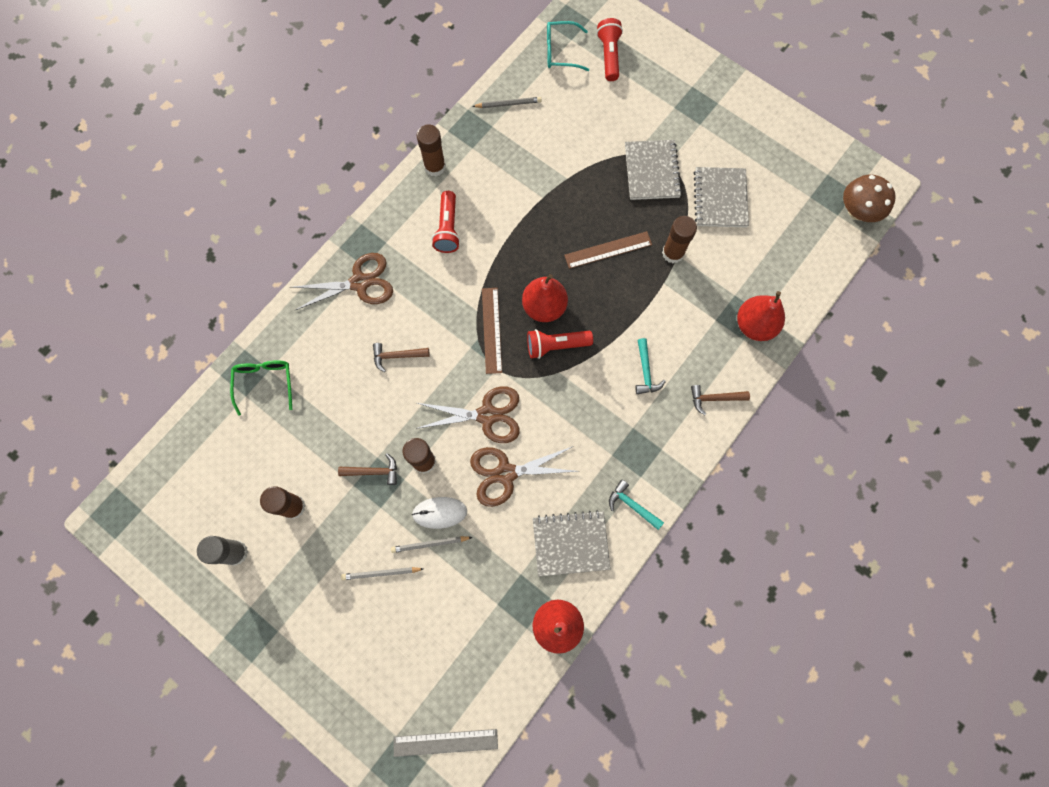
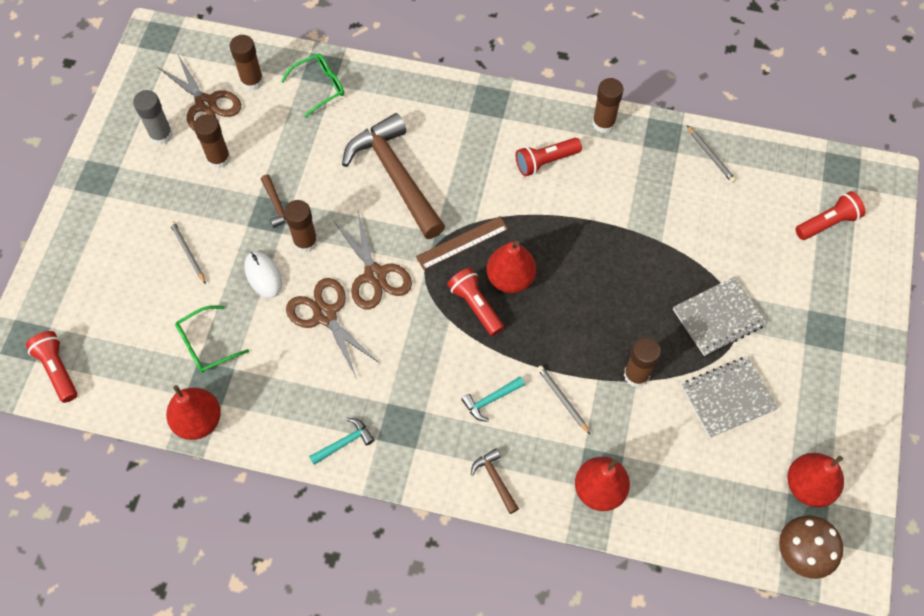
camera: 65 degrees right, 10 degrees down
(222, 442) = (252, 81): none -> brown glue stick
(360, 283) = (451, 115): brown scissors -> brown scissors (205, 104)
(397, 356) = (395, 176): brown hammer -> brown hammer, size x2.43
(430, 544) = (230, 280): grey pencil -> grey pencil (562, 399)
(445, 742) = (58, 370): grey ruler -> red flashlight
(485, 590) = (206, 345): none -> green glasses
(561, 52) = (801, 177): turquoise glasses -> none
(570, 543) = (282, 401): grey notebook -> none
(608, 250) = (604, 311): brown ruler -> none
(632, 505) = (344, 443): turquoise hammer -> turquoise hammer turned 45 degrees clockwise
(810, 181) = (808, 486): none -> red pear

